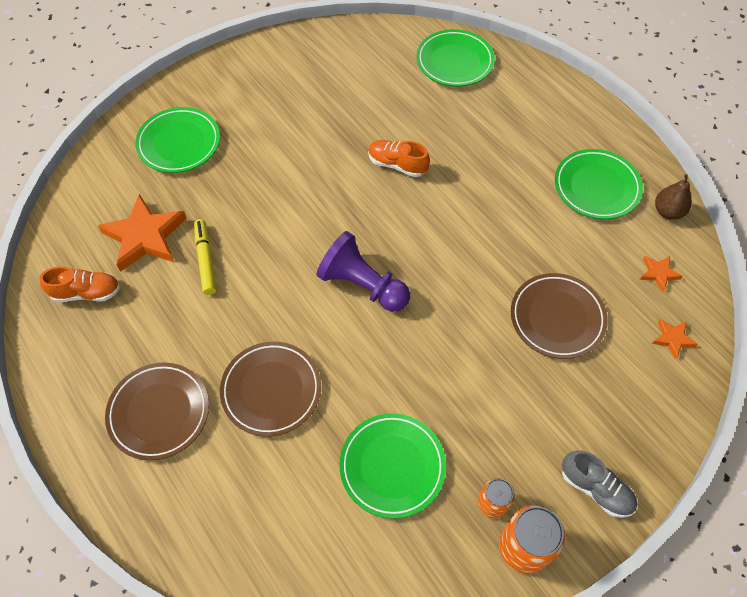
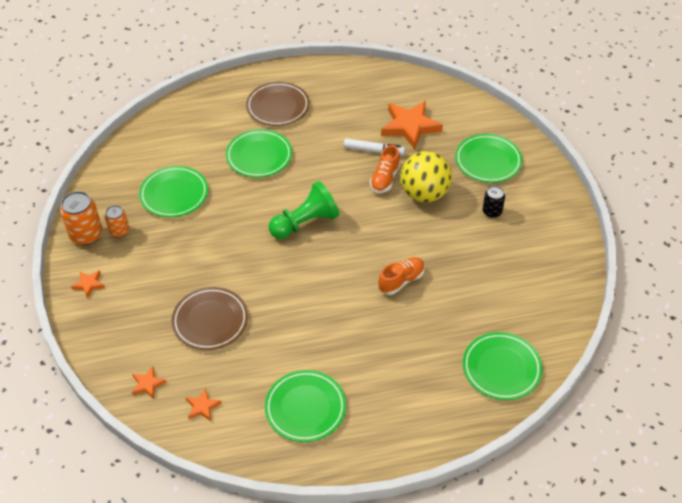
camera: 115 degrees right, 10 degrees down
(86, 293) = (380, 93): orange shoe -> orange shoe (385, 179)
(206, 260) = (373, 150): yellow marker -> white marker
(259, 119) = (492, 212): none -> black can
(259, 185) = (424, 194): none -> yellow ball
(271, 390) = (259, 156): brown plate -> green plate
(362, 285) = (305, 223): purple pawn -> green pawn
(595, 489) = (89, 284): grey shoe -> orange star
(667, 211) = (251, 448): brown pear -> none

